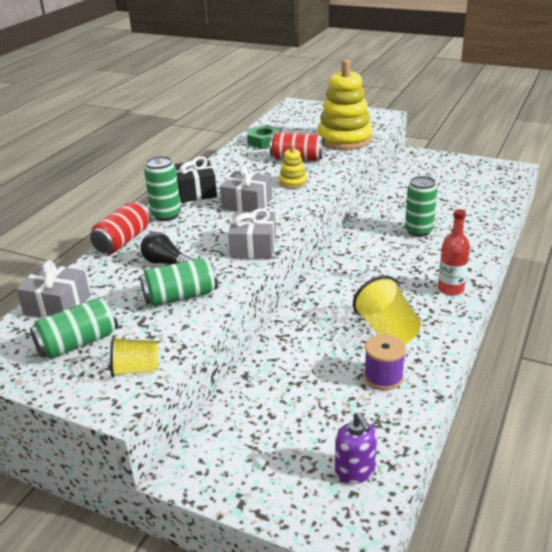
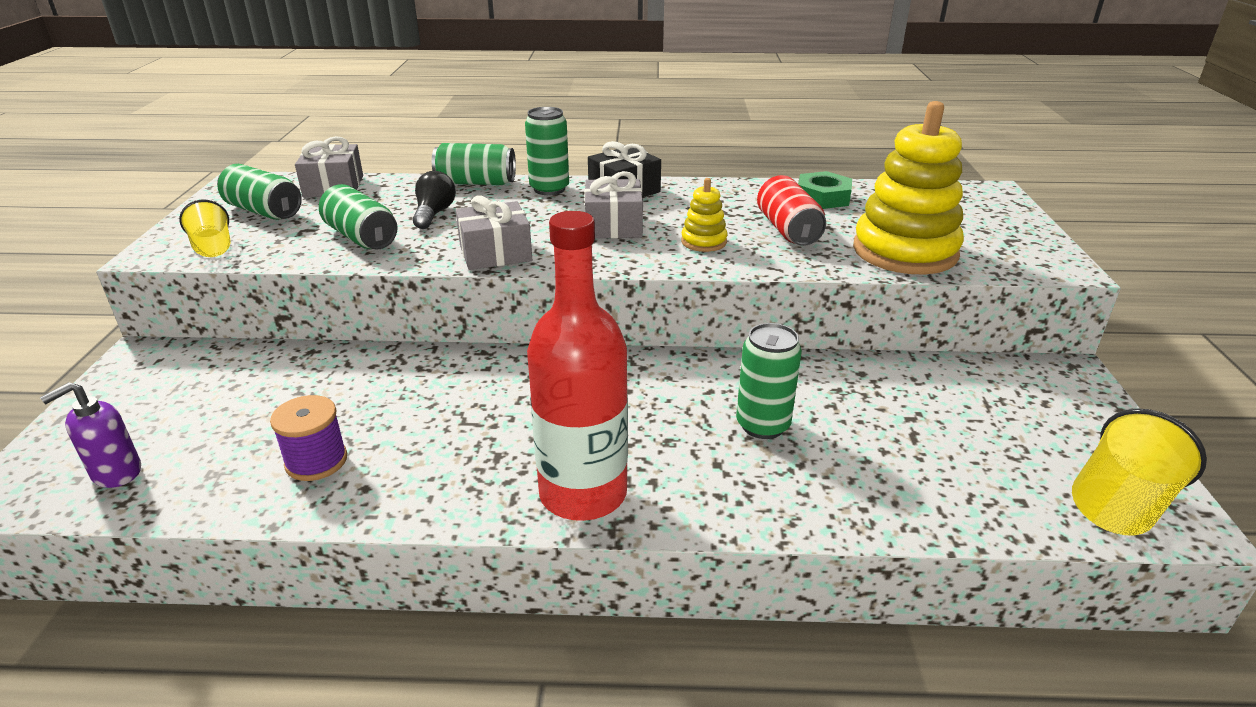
camera: 65 degrees right, 0 degrees up
(123, 241) = (476, 183): red can -> green can
(387, 331) = (433, 444): yellow cup -> yellow cup (1119, 505)
(450, 289) = (583, 493): red bottle -> red bottle, size x1.79

